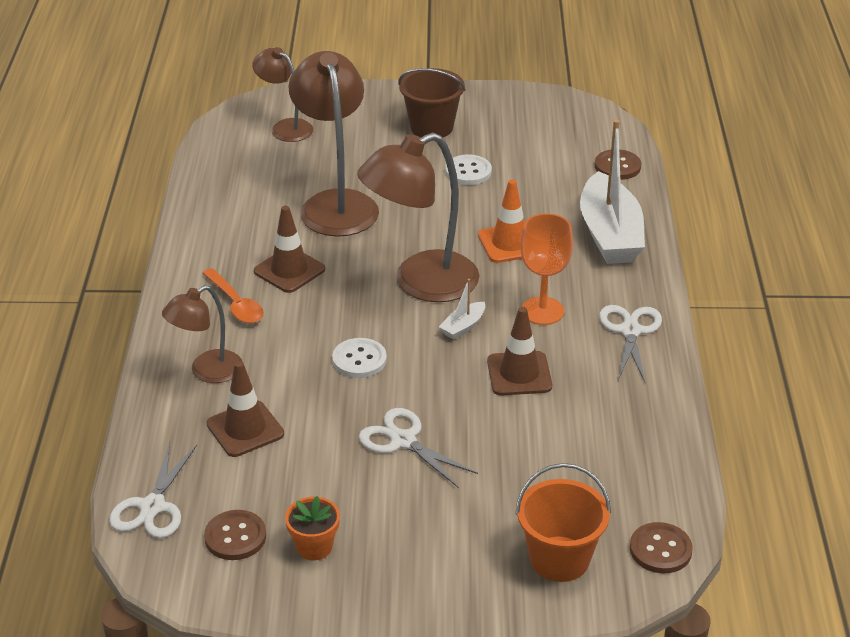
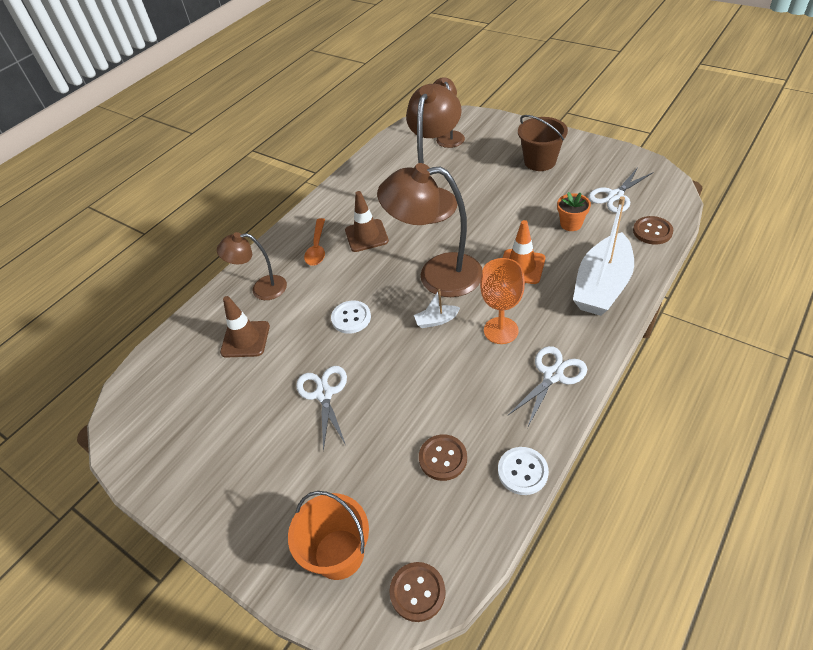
camera: 40 degrees right, 10 degrees up
(152, 507) = (153, 371): white scissors -> white scissors (615, 196)
(235, 537) = (172, 416): brown button -> brown button (443, 458)
(314, 547) = (204, 449): orange flower pot -> orange flower pot (571, 224)
(468, 172) = (538, 202): white button -> white button (522, 471)
(519, 374) = (442, 376): brown traffic cone -> none

